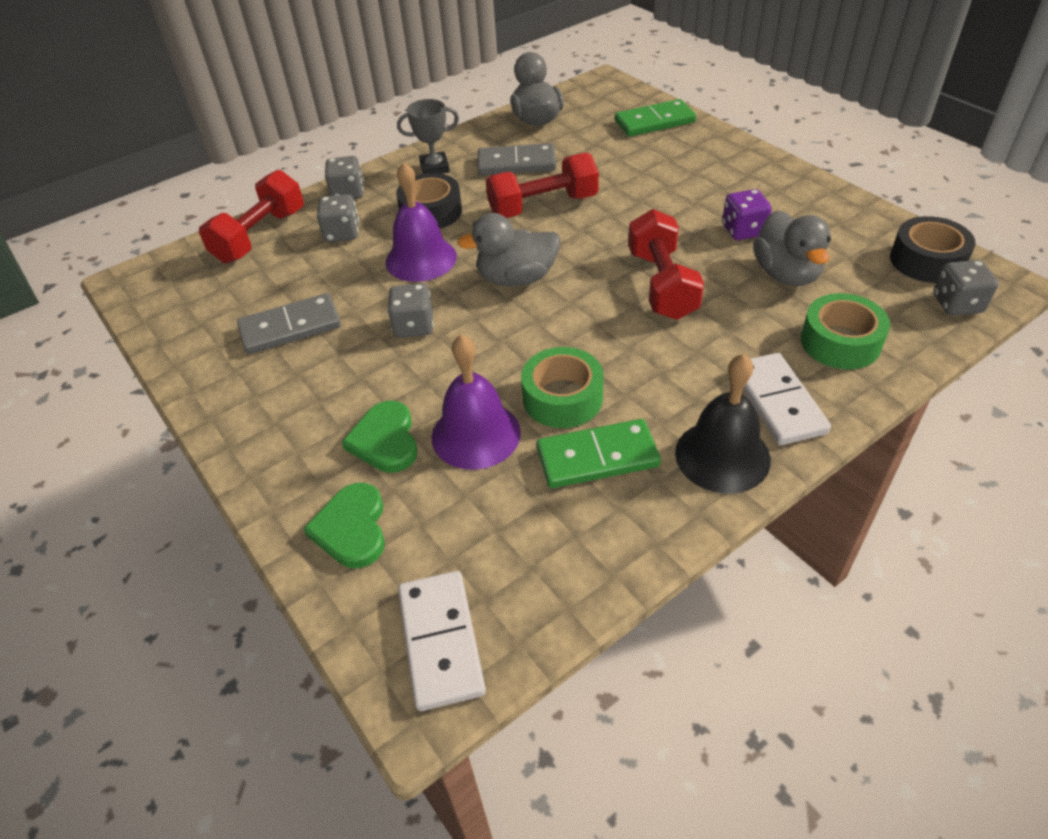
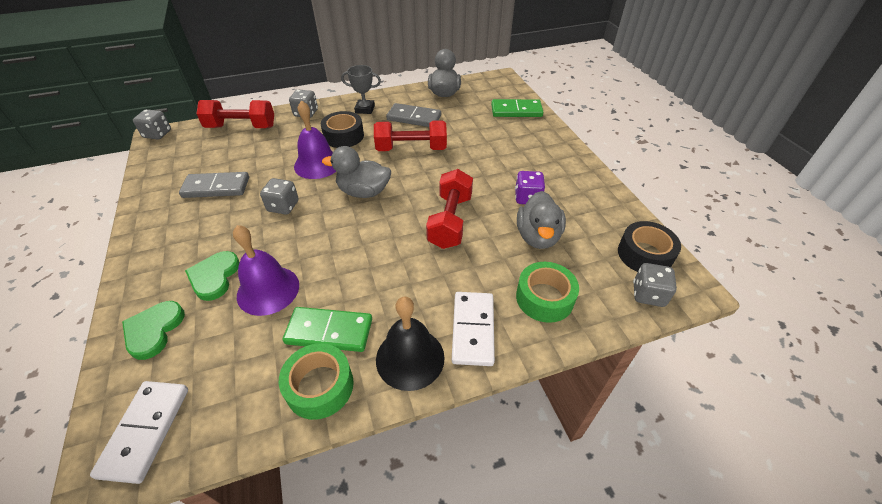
camera: 15 degrees right, 0 degrees up
(260, 236) = (241, 127): red dumbbell -> red dumbbell turned 45 degrees clockwise
(342, 233) = (285, 137): grey dice -> grey dice (157, 134)
(562, 398) = (336, 281): green tape -> green tape (320, 386)

